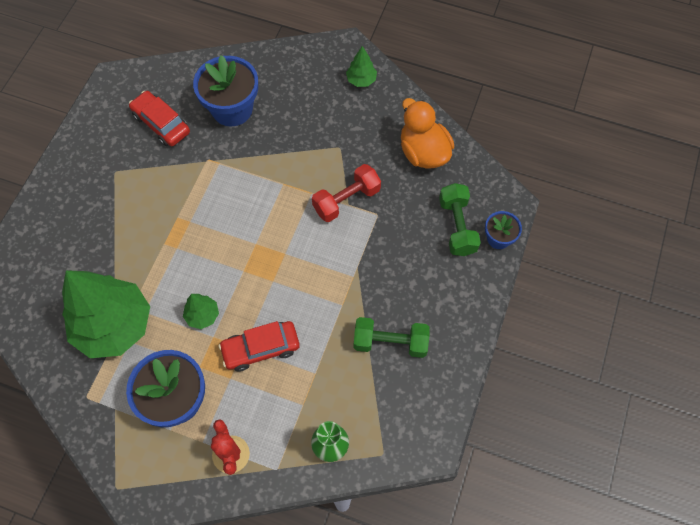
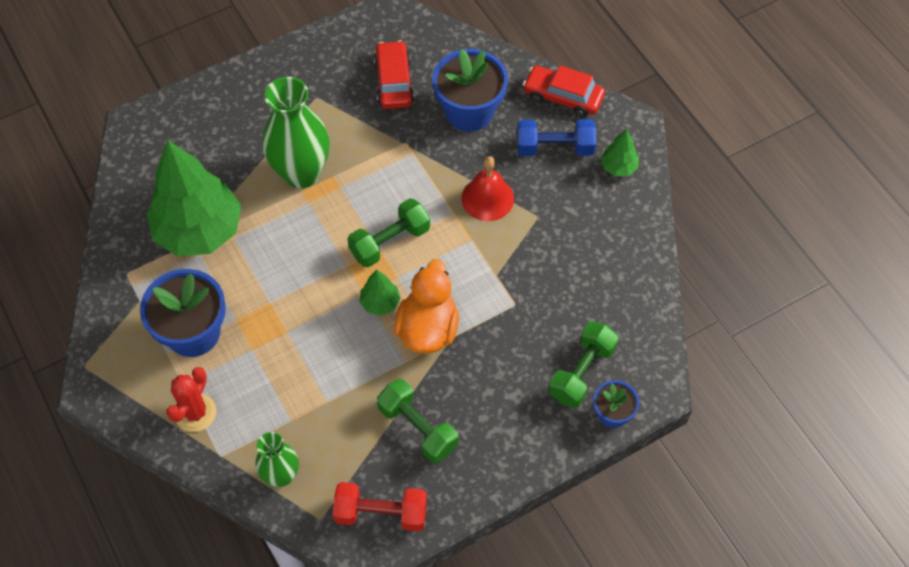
camera: 40 degrees right, 5 degrees down
(153, 231) = (301, 173): none -> green vase
(202, 315) = (277, 277): green tree -> green tree (380, 303)
(258, 234) = (390, 242): none -> green dumbbell
(261, 348) = (300, 344): red car -> red car (563, 97)
(297, 158) = (487, 198): none -> red bell
(310, 95) = (554, 148): none -> blue dumbbell
(346, 200) = (498, 270): red dumbbell -> red dumbbell (381, 513)
(423, 152) = (615, 278): orange duck -> orange duck (428, 329)

